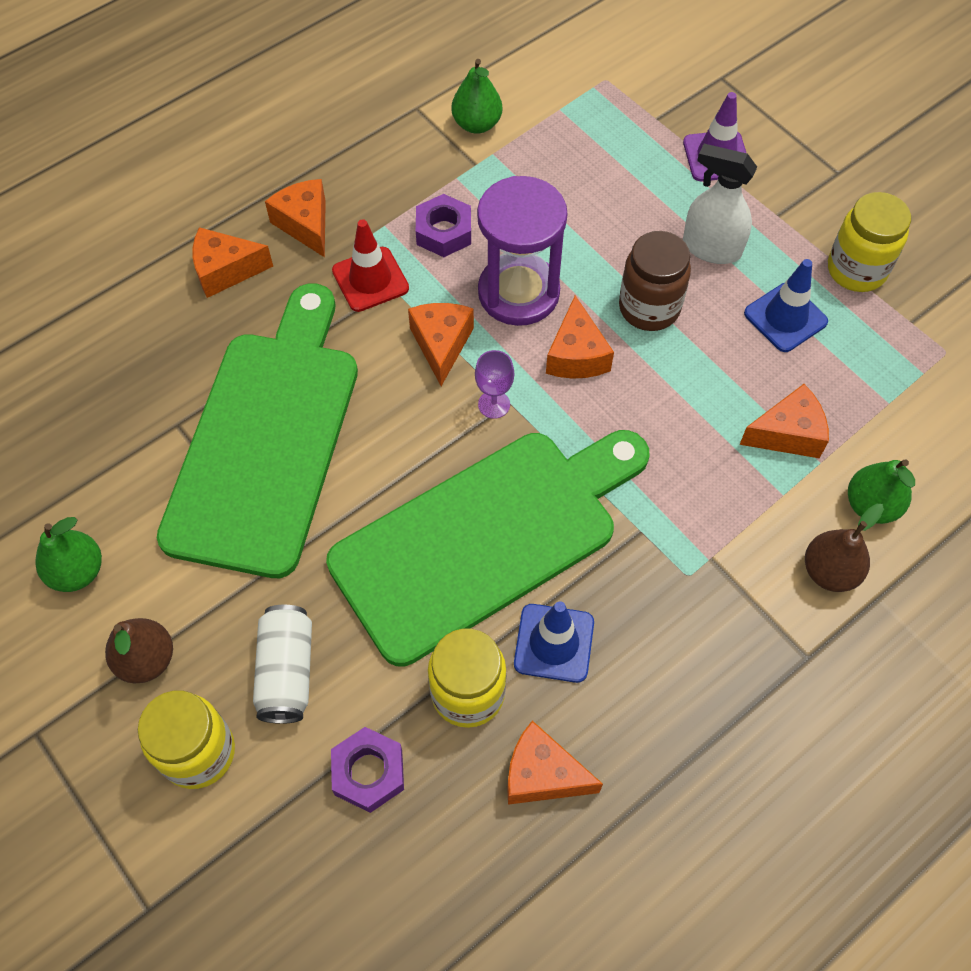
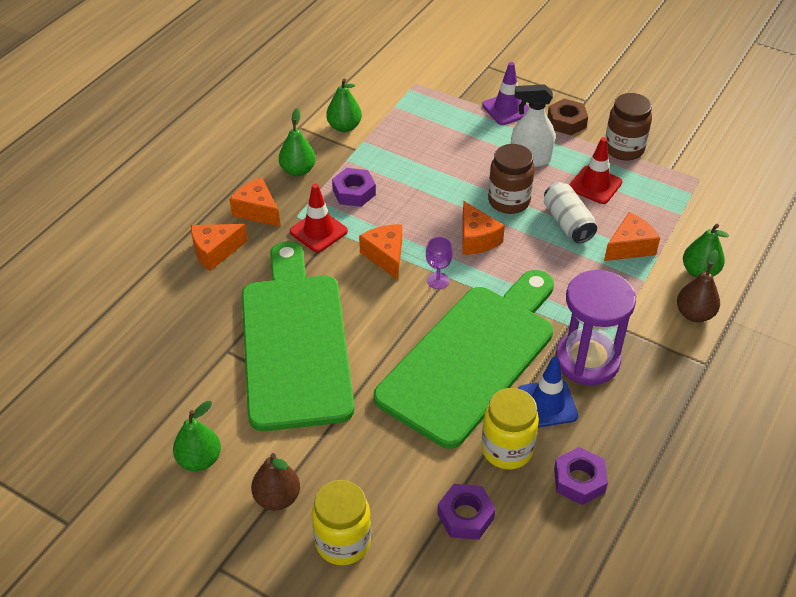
camera: 20 degrees left, 15 degrees down
(287, 671) = (379, 474): white can -> white can (567, 223)
(385, 176) = (298, 170): none -> green pear
(518, 293) = (421, 214): purple hourglass -> purple hourglass (587, 360)
(542, 774) = (579, 480): orange cheese -> purple nut
(785, 317) = (595, 185): blue traffic cone -> red traffic cone
(793, 201) = (566, 122): none -> brown nut
(856, 270) = (624, 149): yellow jar -> brown jar

